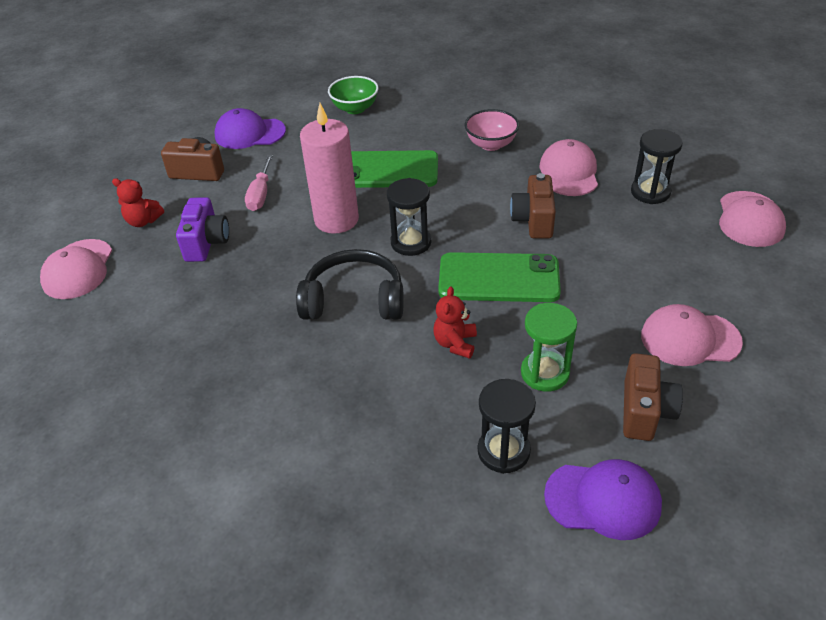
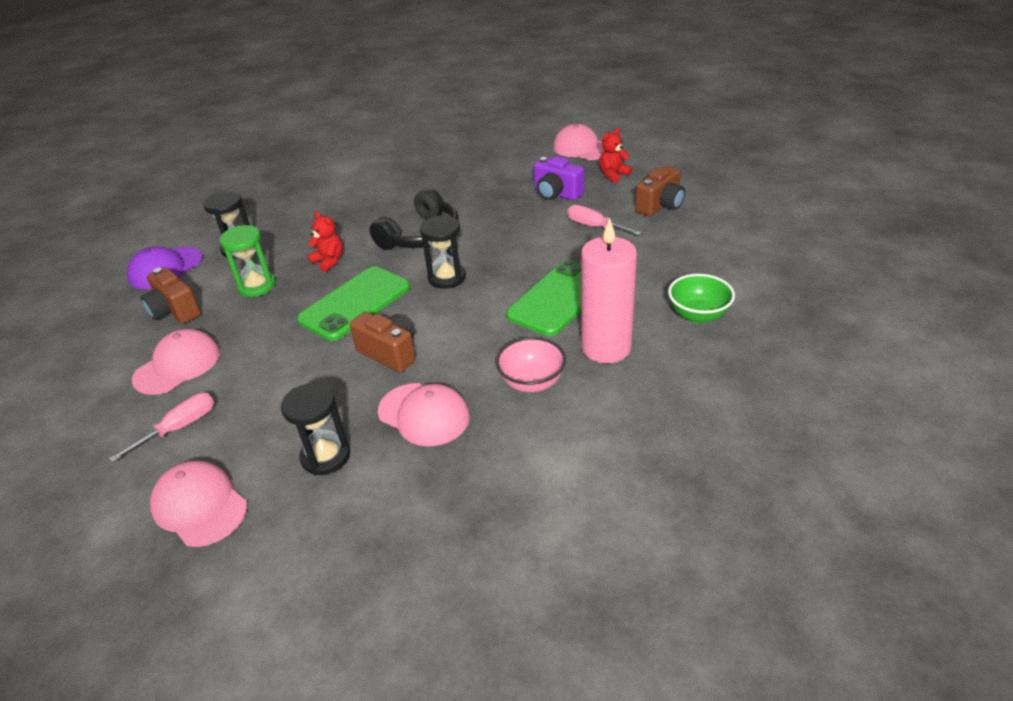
camera: 125 degrees right, 5 degrees down
(249, 133) = (704, 241): purple cap -> none
(336, 220) = (518, 252): pink candle -> pink candle (606, 347)
(728, 280) = (179, 428): none -> pink screwdriver

